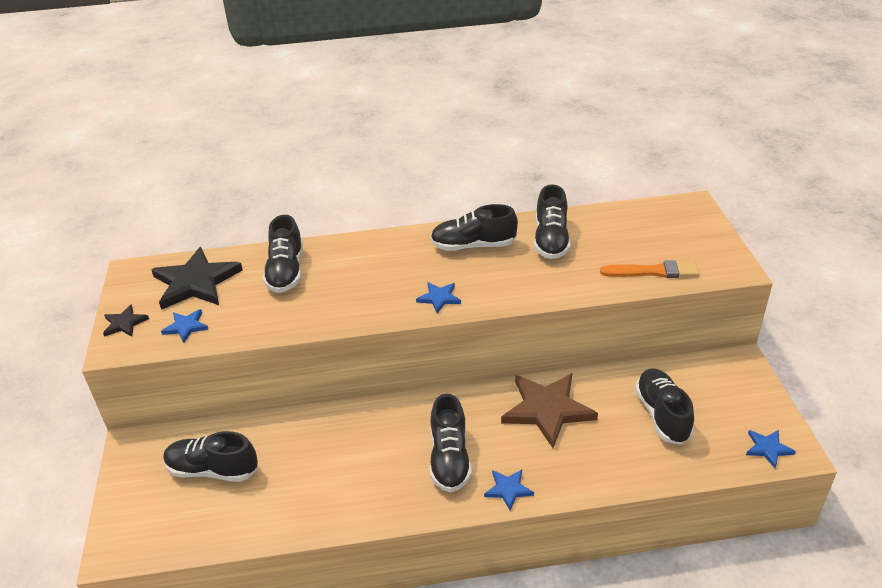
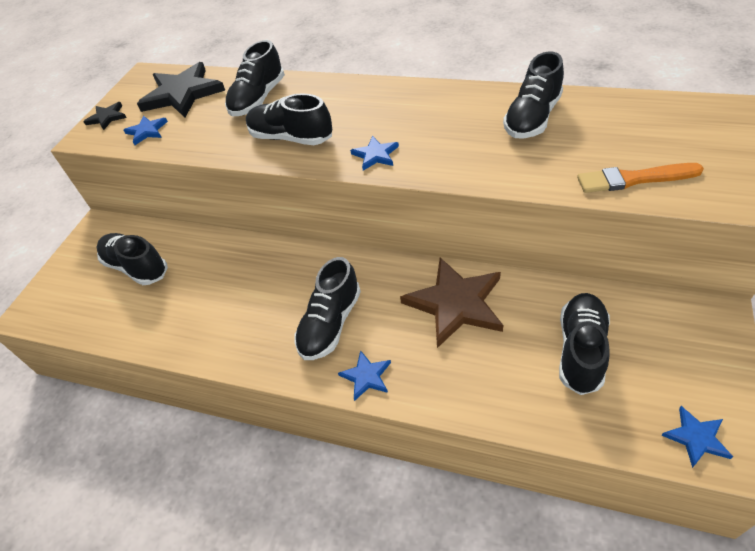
camera: 30 degrees right, 10 degrees up
(473, 246) = (445, 108): black shoe -> black shoe (291, 138)
(653, 271) = (634, 179): orange brush -> orange brush turned 150 degrees clockwise

